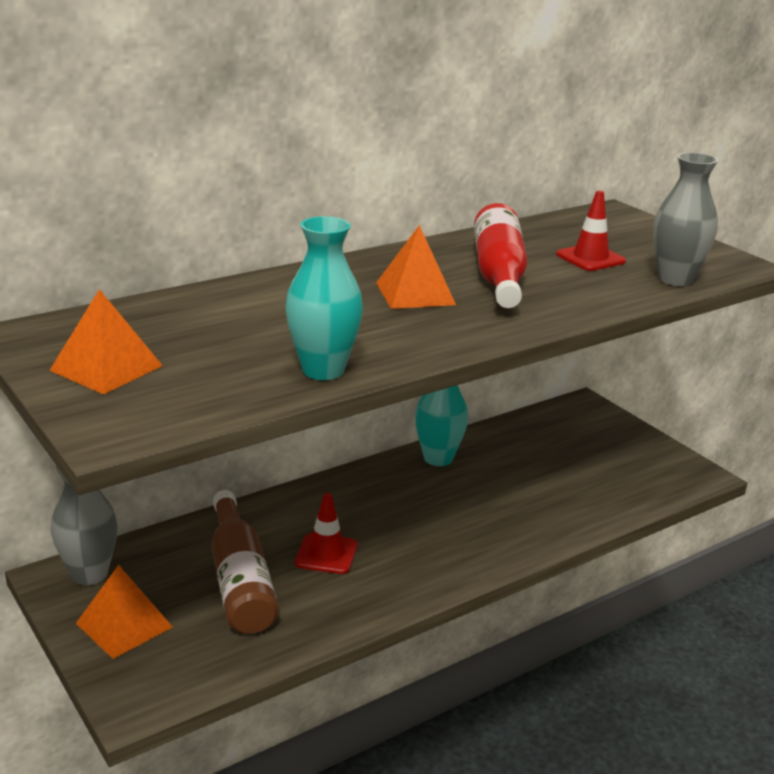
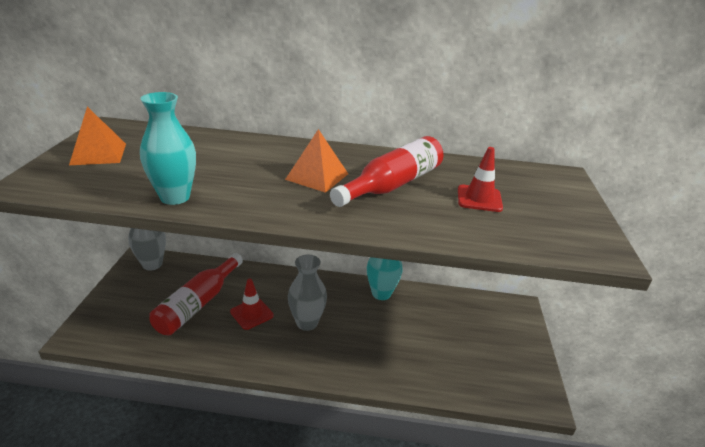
camera: 40 degrees right, 5 degrees up
(124, 625) = (128, 296): orange pyramid -> none
(240, 580) = (198, 303): brown bottle -> red bottle
(675, 279) = (518, 238): grey vase -> grey vase (307, 323)

